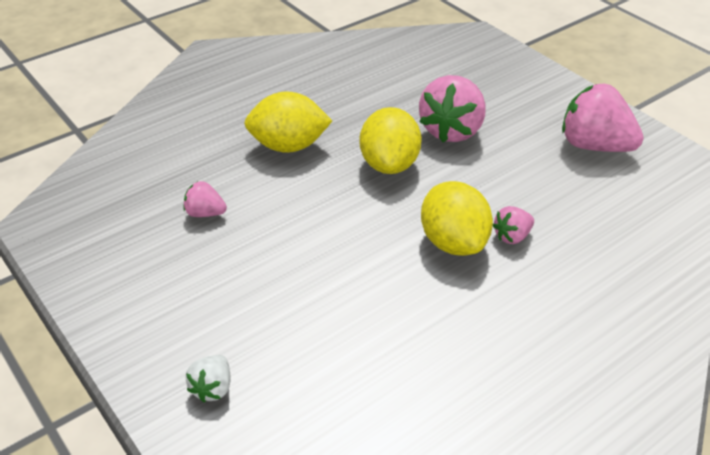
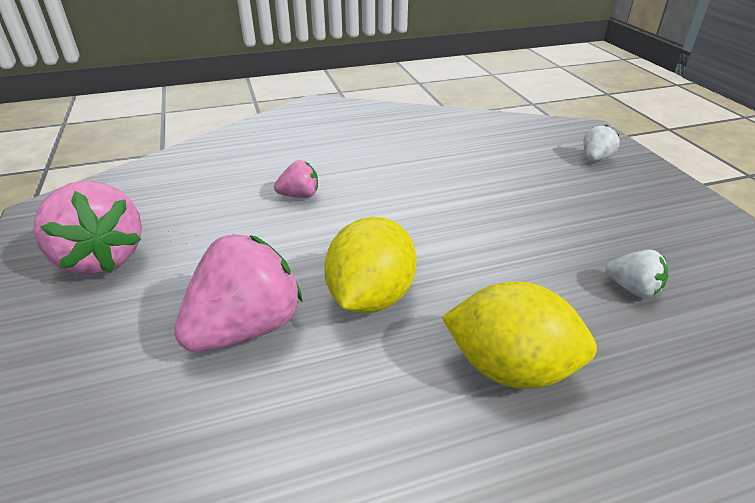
camera: 160 degrees left, 5 degrees down
(205, 213) = (632, 289): pink strawberry -> white strawberry
(453, 242) = (358, 202): yellow lemon -> none

